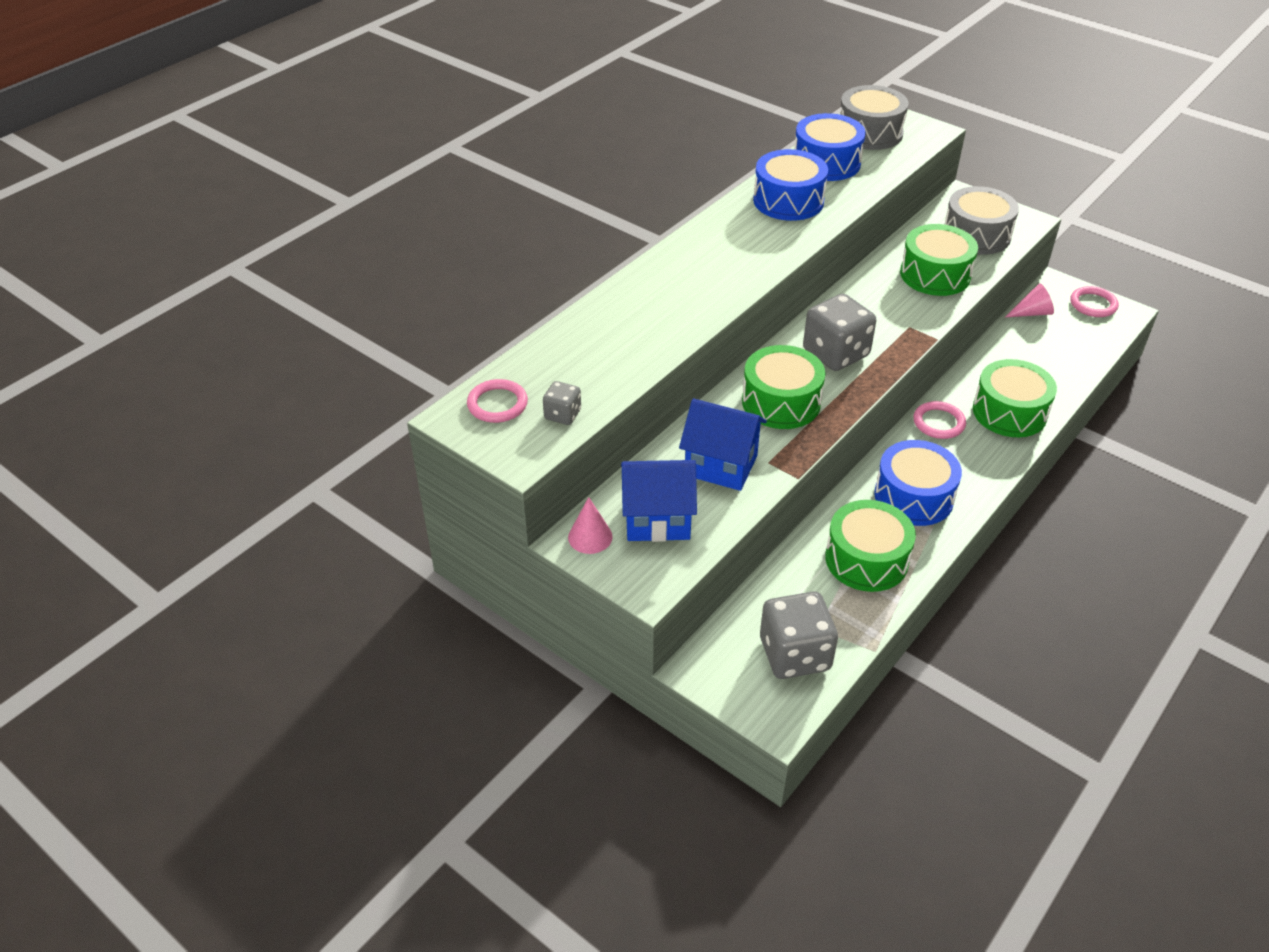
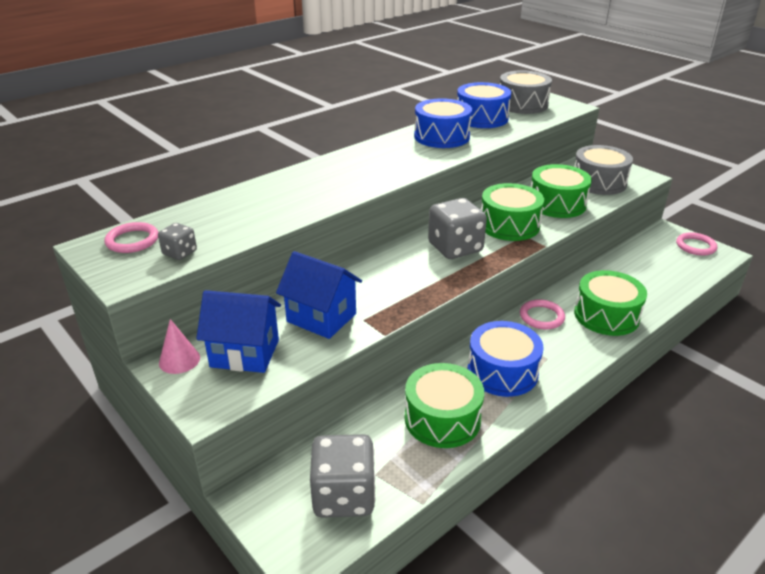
camera: 10 degrees right, 10 degrees down
(781, 402) = (394, 277): green drum -> green drum (509, 225)
(1032, 313) = (642, 247): pink cone -> none

